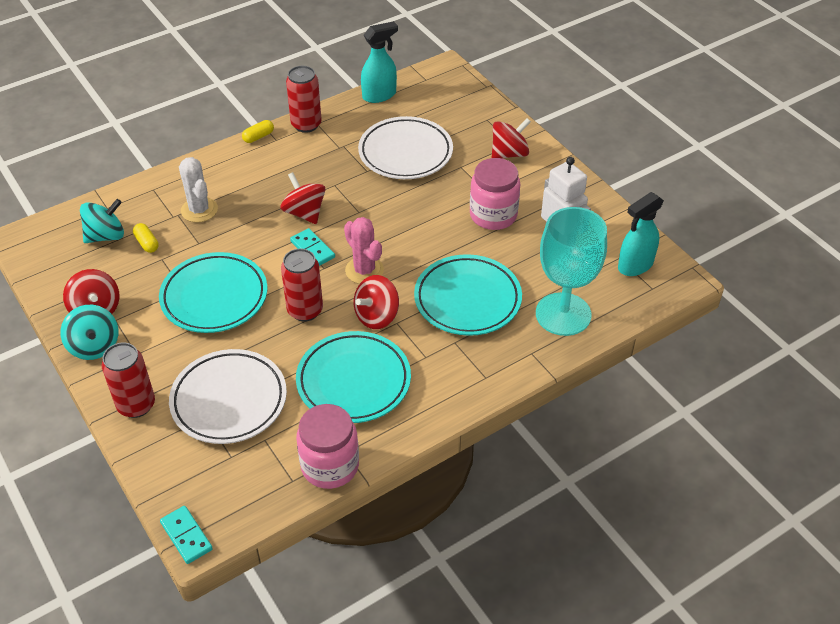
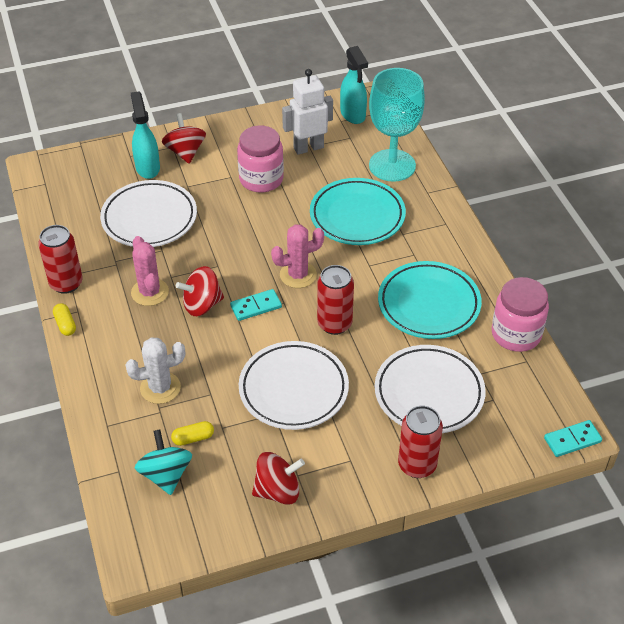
camera: 75 degrees left, 0 degrees up
(94, 346) = (329, 495): turquoise spinning top -> none
(214, 297) = (293, 389): turquoise plate -> white plate
(310, 176) = (150, 292): none -> pink cactus
(377, 316) = (357, 276): red spinning top -> none
(379, 95) = (50, 220): turquoise spray bottle -> turquoise spray bottle (147, 167)

